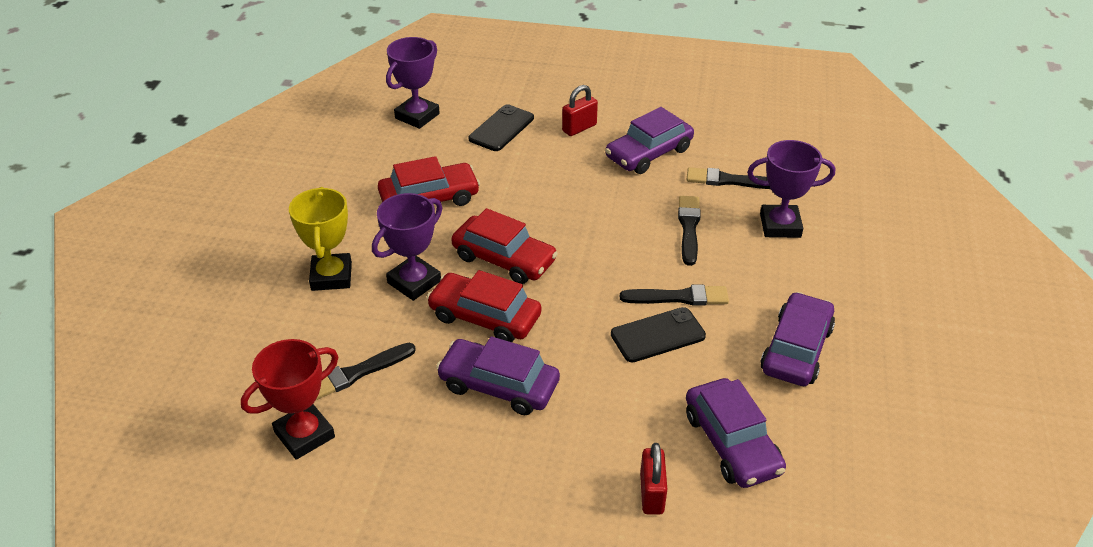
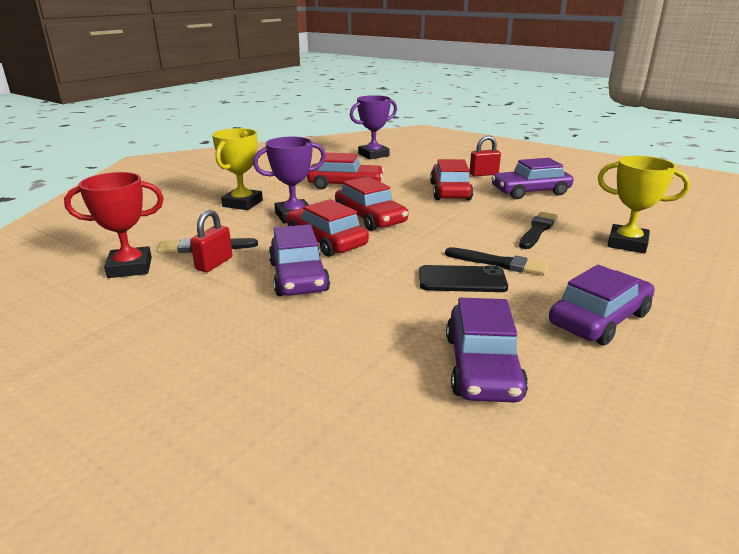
camera: 25 degrees right, 15 degrees down
(499, 385) = (298, 277): purple car -> purple car turned 150 degrees counterclockwise
(501, 128) = (426, 167): black phone -> none
(561, 177) = (450, 191): none -> red car
(651, 494) = (366, 380): red padlock -> red padlock (214, 263)
(729, 181) = (592, 214): black brush -> none
(780, 226) = (627, 243): purple trophy -> yellow trophy

